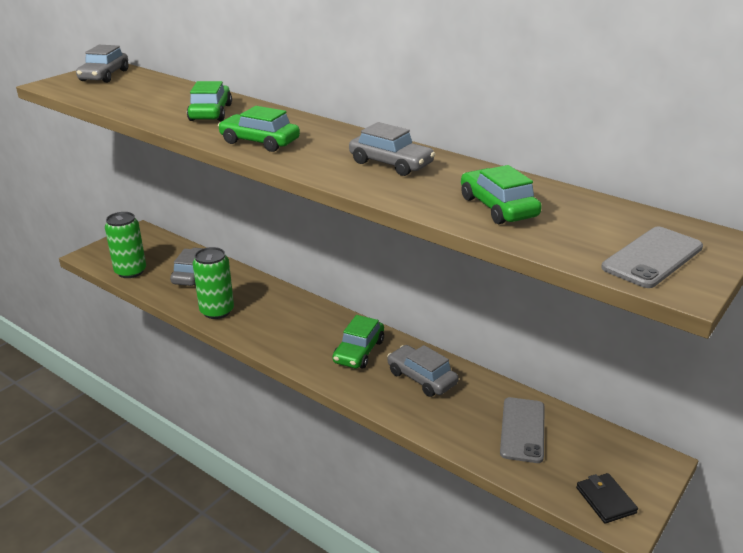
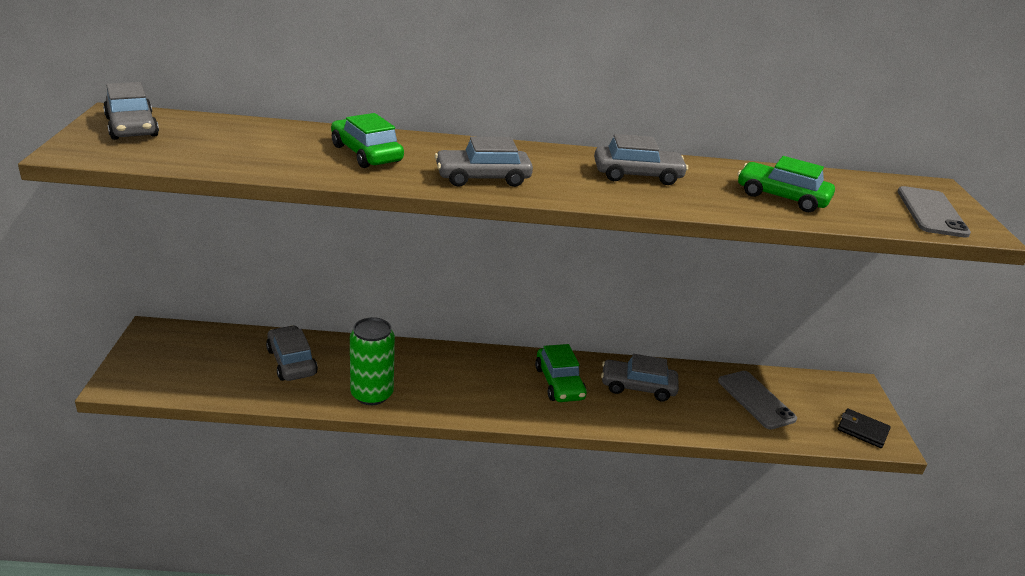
camera: 40 degrees left, 0 degrees up
(130, 271) = (206, 384): green can -> none
(259, 142) = (483, 178): green car -> grey car

